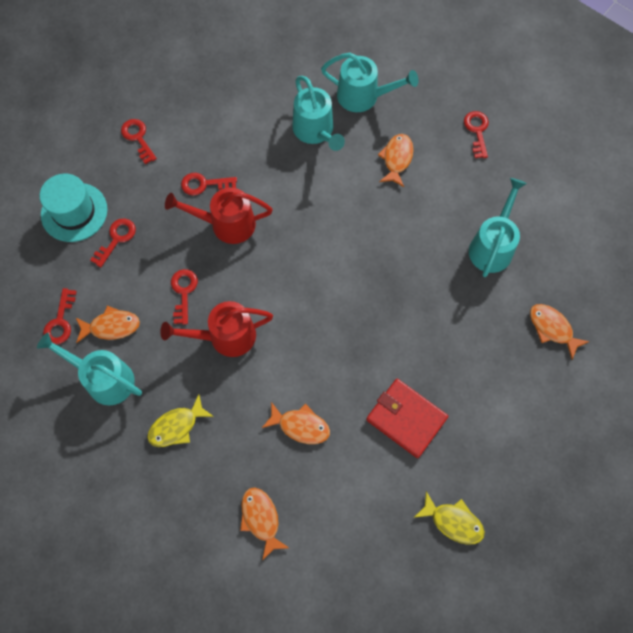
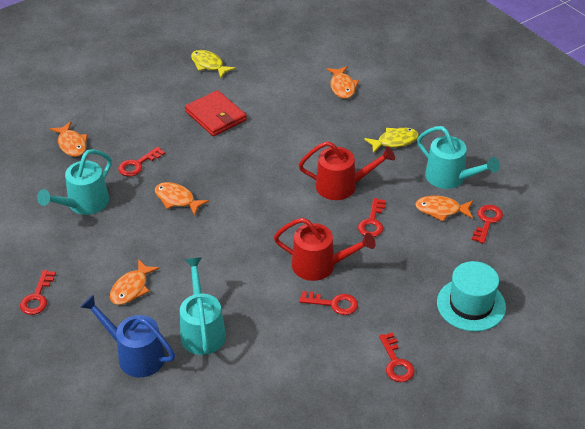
camera: 165 degrees left, 25 degrees down
(116, 239) = (430, 274): red key -> red key (138, 164)
(300, 426) = (298, 126): orange fish -> orange fish (177, 199)
(364, 96) = (135, 355): turquoise watering can -> blue watering can

